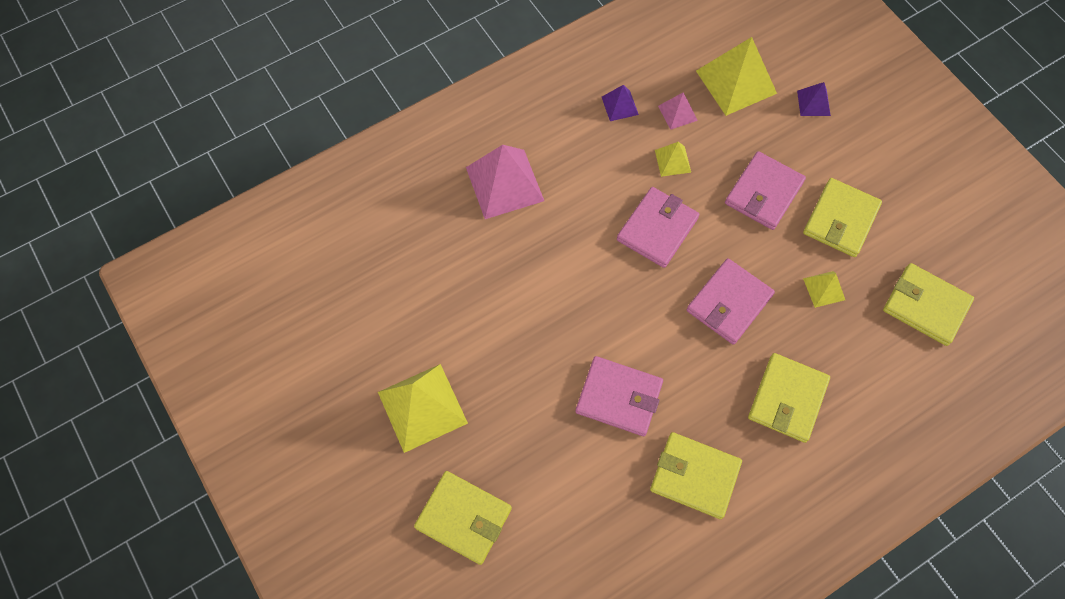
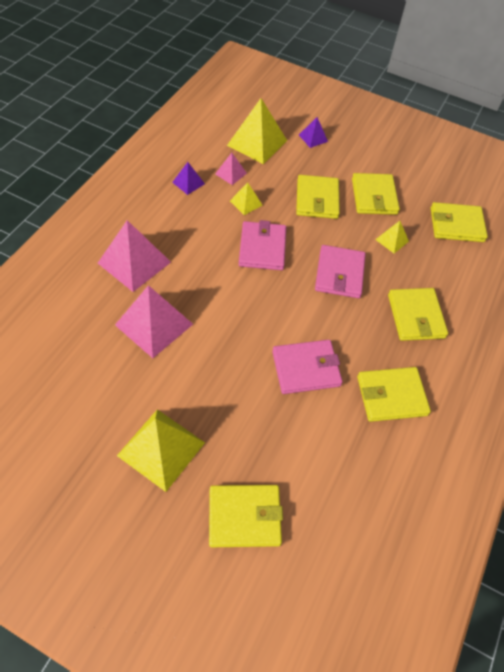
camera: 35 degrees left, 10 degrees down
(486, 268) = (154, 324): none -> pink pyramid
(763, 193) = (317, 199): pink wallet -> yellow wallet

